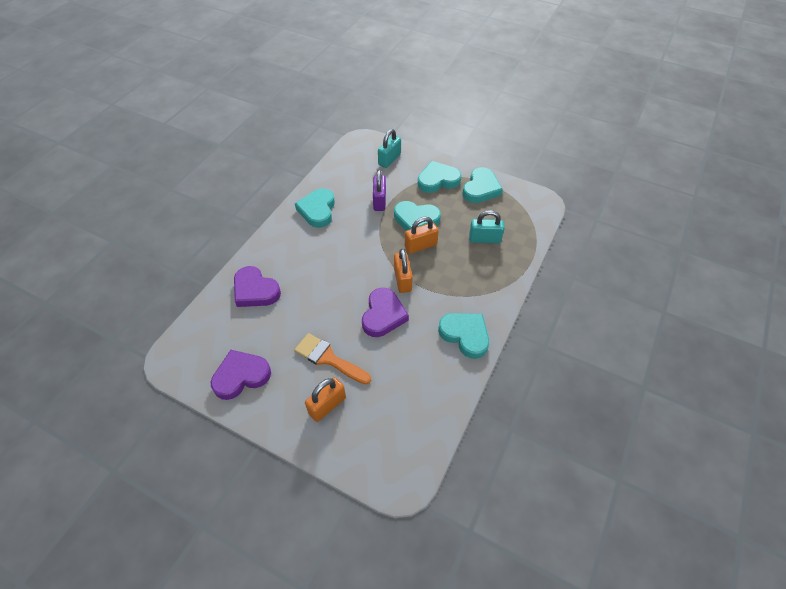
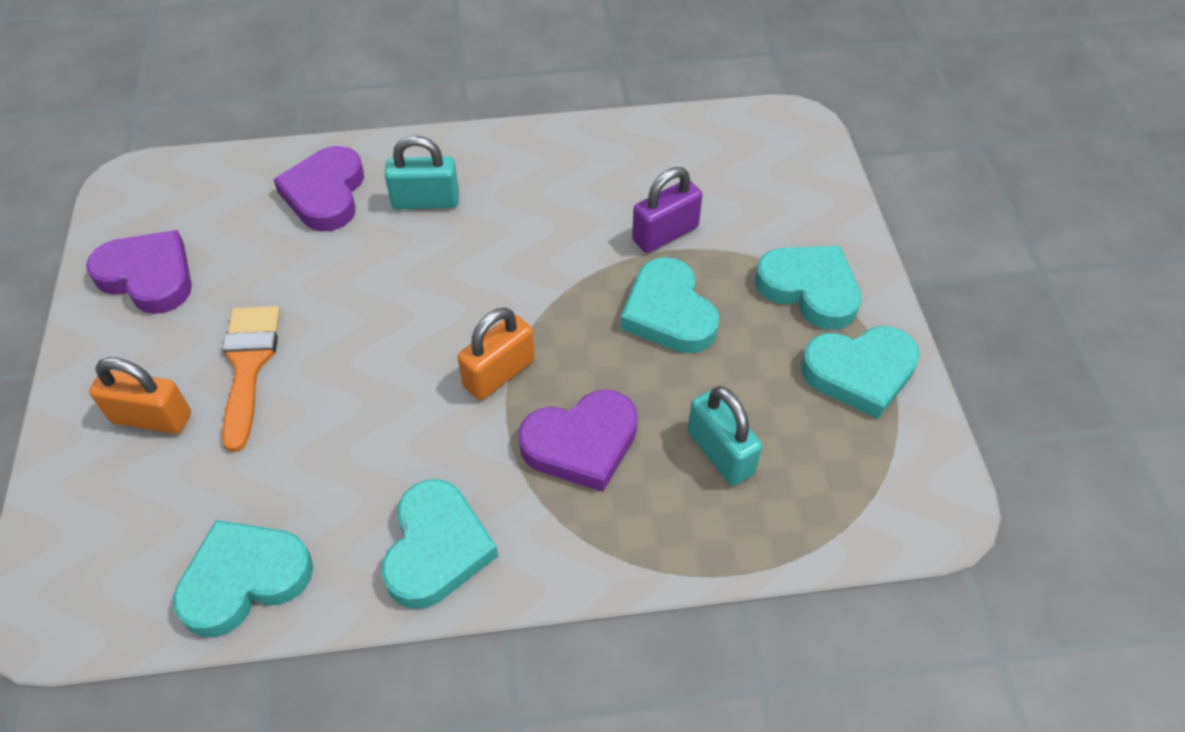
camera: 55 degrees right, 0 degrees up
(317, 210) = (563, 166): turquoise heart -> turquoise heart (244, 579)
(383, 315) = (394, 390): purple heart -> purple heart (581, 443)
(389, 159) = (787, 188): turquoise padlock -> turquoise padlock (426, 201)
(420, 246) = (607, 355): orange padlock -> none

